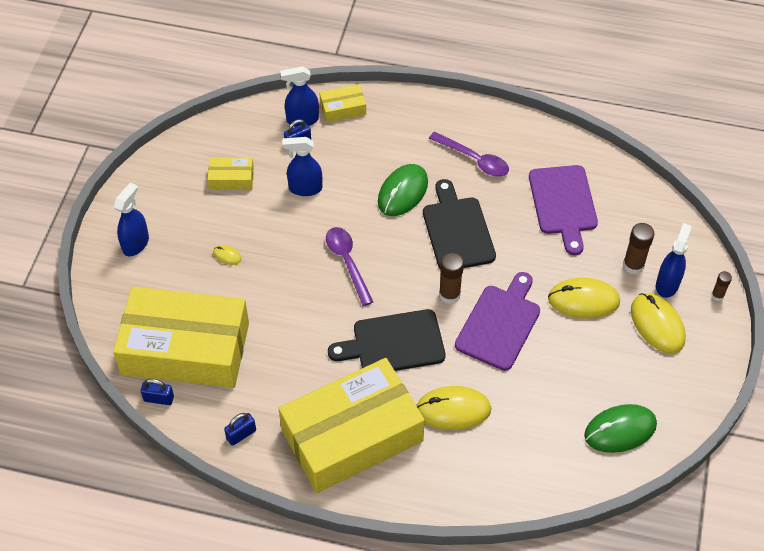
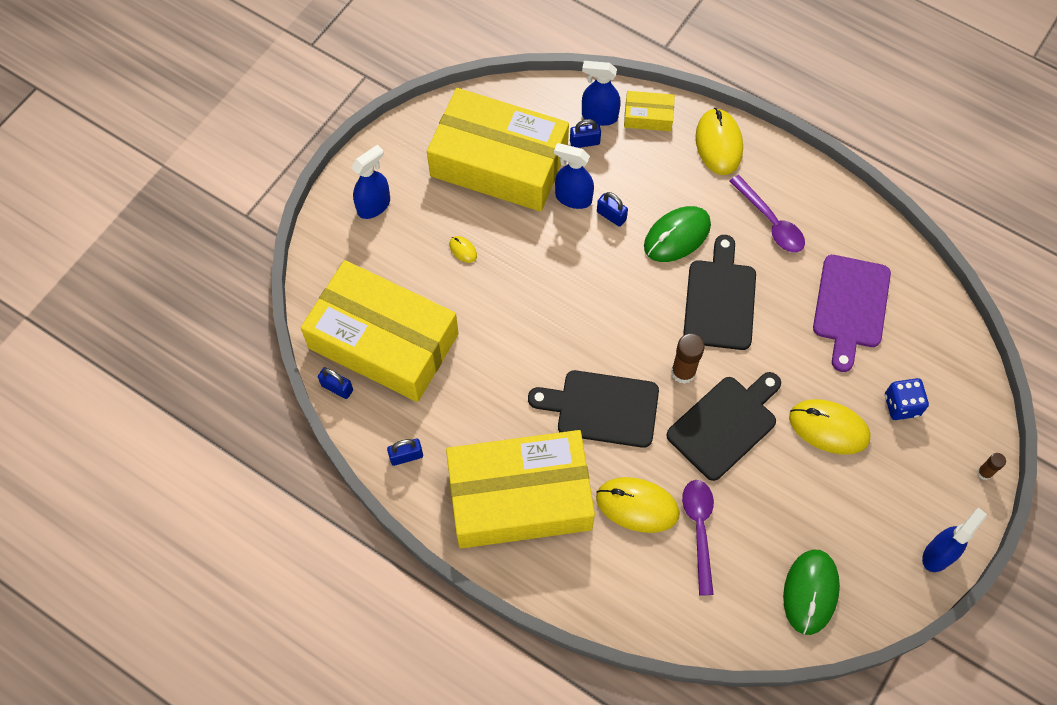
camera: 20 degrees right, 10 degrees up
(231, 178) = (499, 162): yellow box -> yellow box, size x2.47
(342, 193) = (611, 216): none -> blue padlock
(347, 262) = (587, 299): purple spoon -> purple spoon (699, 530)
(500, 324) = (725, 424): purple cutting board -> black cutting board
(620, 430) = (810, 592): green mouse -> green mouse turned 75 degrees counterclockwise
(633, 265) = (901, 405): brown glue stick -> blue dice
(657, 325) = (901, 484): yellow mouse -> yellow mouse (719, 143)
(667, 284) = (931, 440): blue spray bottle -> blue spray bottle (938, 554)

